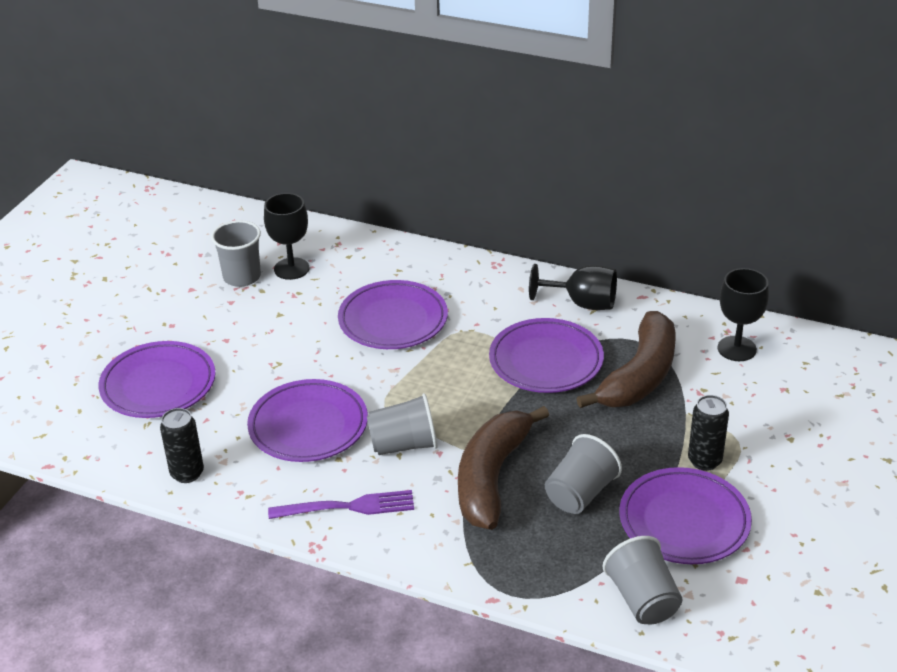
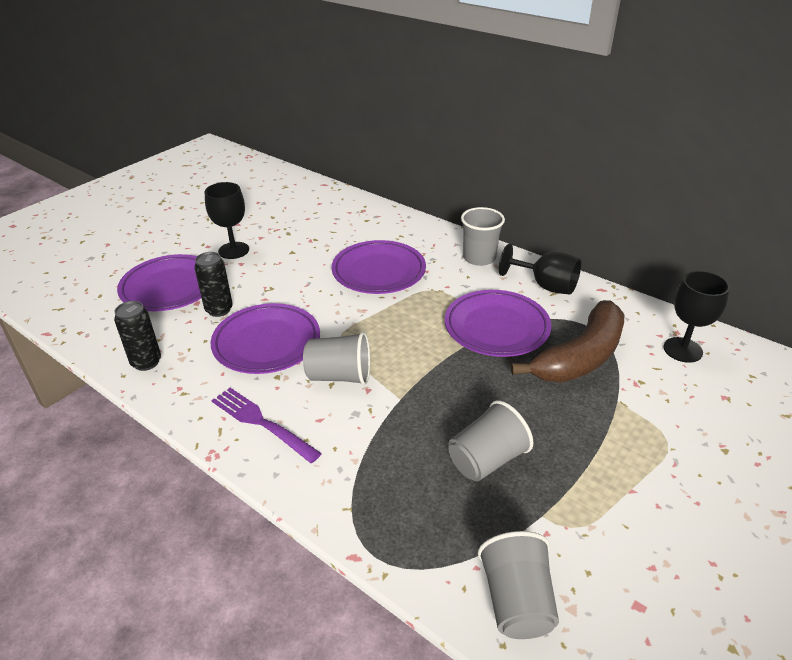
camera: 15 degrees right, 0 degrees up
(242, 277) = (279, 221): grey cup -> grey cup (479, 258)
(291, 269) = (318, 222): black goblet -> black goblet (233, 250)
(347, 507) = (262, 423): purple fork -> purple fork turned 150 degrees counterclockwise
(492, 477) = (406, 424): brown banana -> none
(684, 521) = (588, 516): purple plate -> none
(704, 461) = (626, 454): black can -> black can (219, 310)

